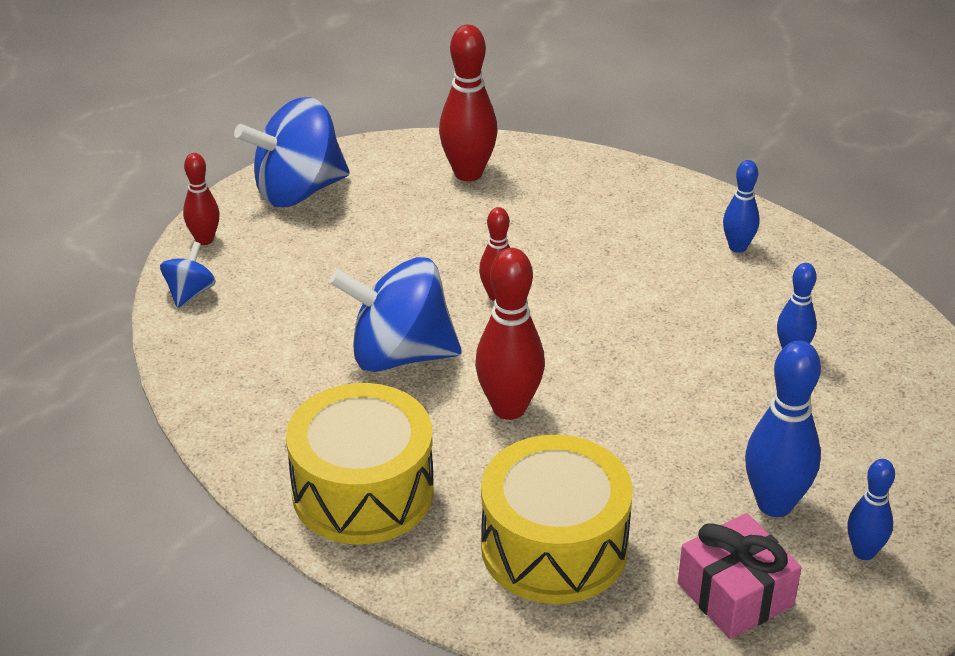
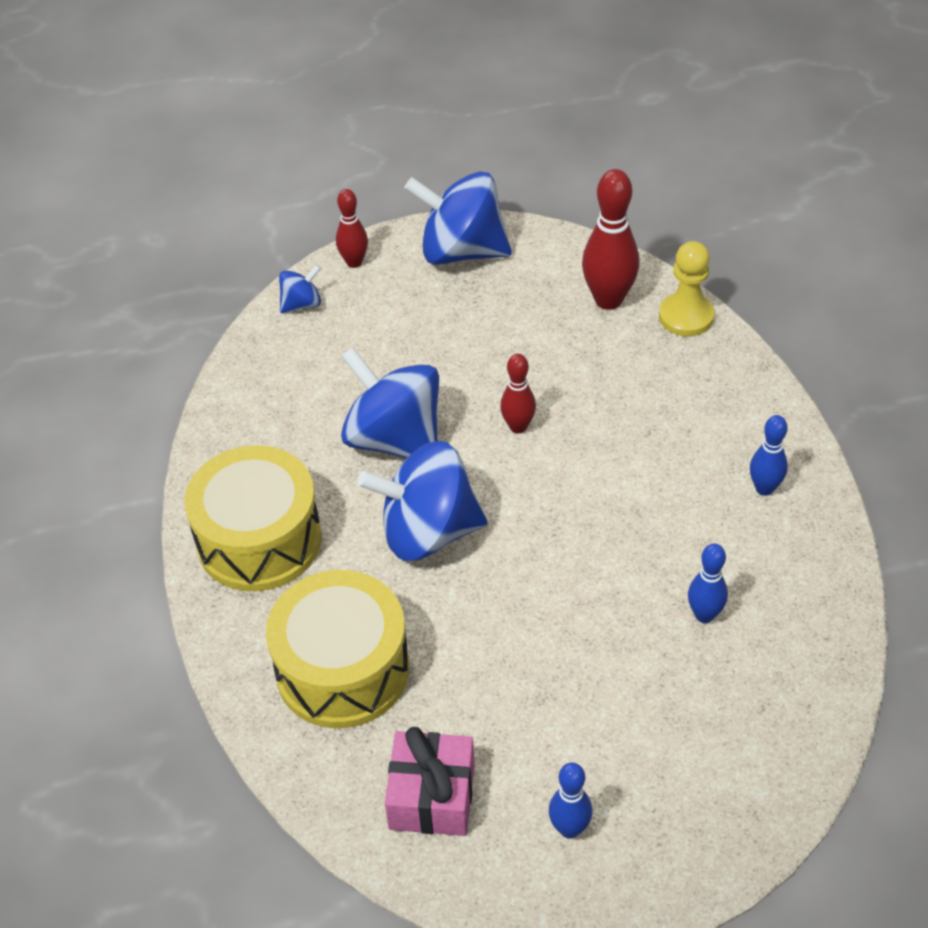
camera: 40 degrees right, 10 degrees up
(509, 408) = (428, 532): red bowling pin -> blue spinning top
(545, 158) = (686, 316): none -> yellow pawn
(775, 504) = (543, 741): blue bowling pin -> none

